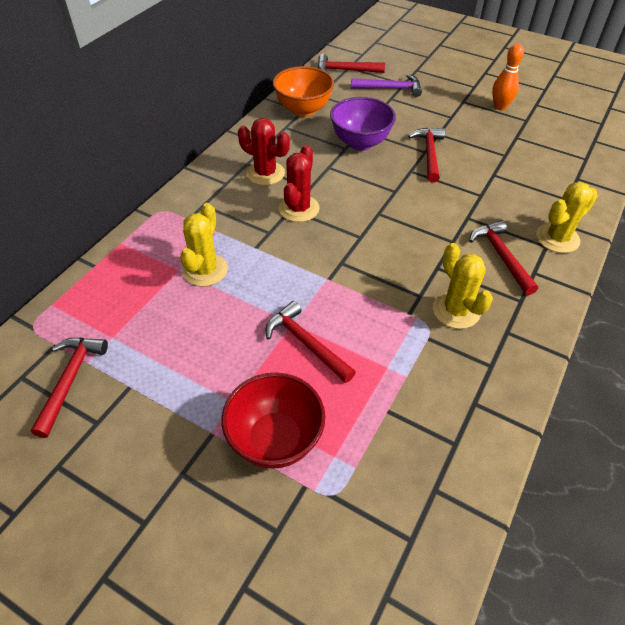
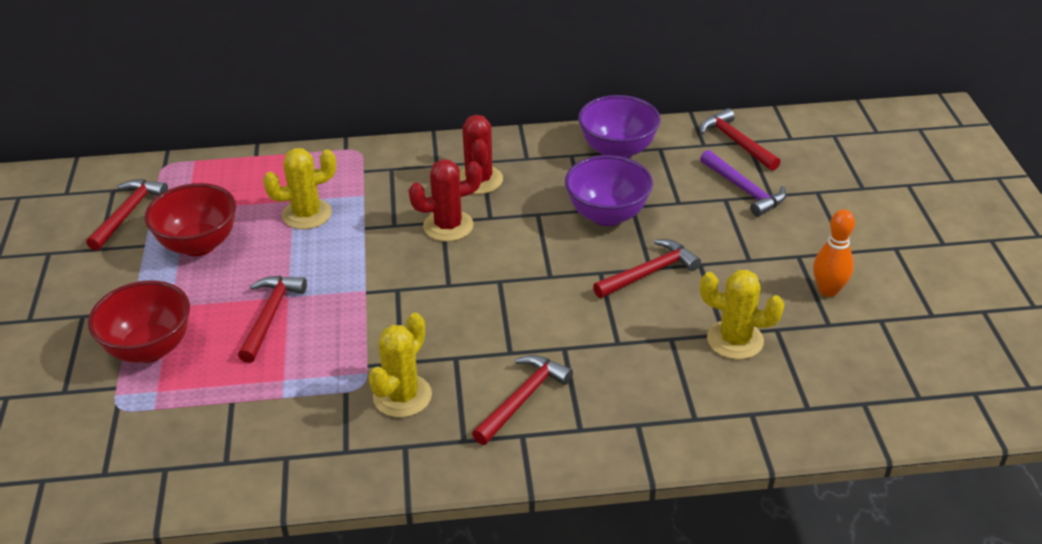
camera: 55 degrees right, 10 degrees down
(70, 380) = (128, 213): red hammer -> red hammer turned 45 degrees counterclockwise
(170, 349) = (199, 245): none -> red bowl
(303, 110) = (617, 151): orange bowl -> purple bowl
(557, 238) = (605, 434): yellow cactus -> yellow cactus (735, 340)

